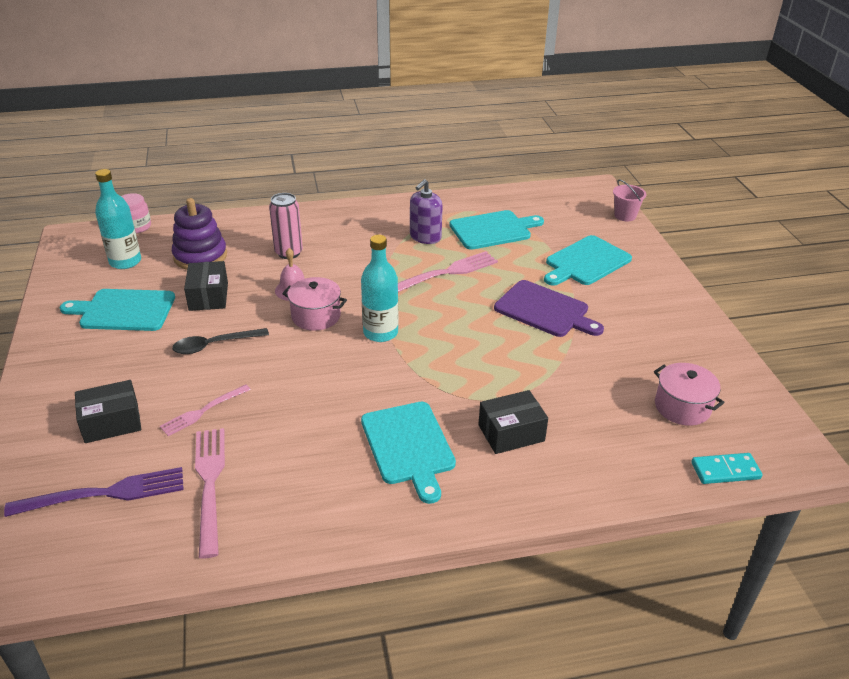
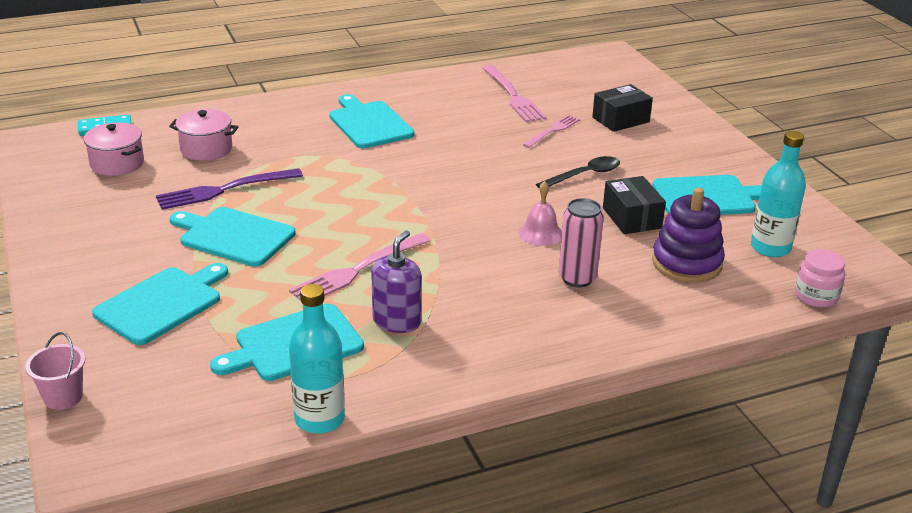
camera: 170 degrees right, 5 degrees down
(105, 493) = (583, 88): purple fork -> purple fork (224, 190)
(316, 316) = (497, 208): pink pot -> pink pot (206, 149)
(380, 333) = (420, 199): turquoise bottle -> turquoise bottle (319, 419)
(511, 433) = (282, 136): black box -> none
(544, 310) = (233, 236): purple cutting board -> turquoise cutting board

